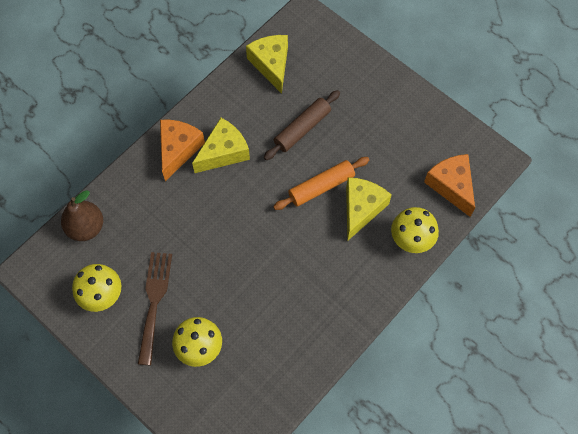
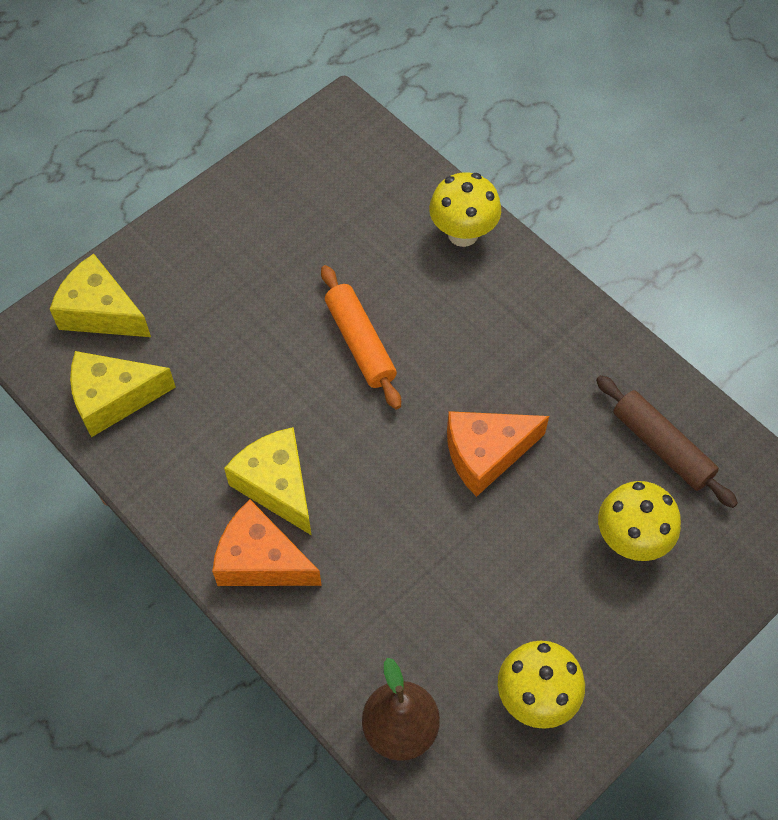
camera: 85 degrees left, 5 degrees down
(154, 301) = (548, 609): brown fork -> none
(302, 129) = (249, 361): brown rolling pin -> brown rolling pin (662, 446)
(361, 209) = (404, 291): yellow cheese -> yellow cheese (101, 312)
(451, 186) = (378, 173): orange cheese -> orange cheese (486, 454)

